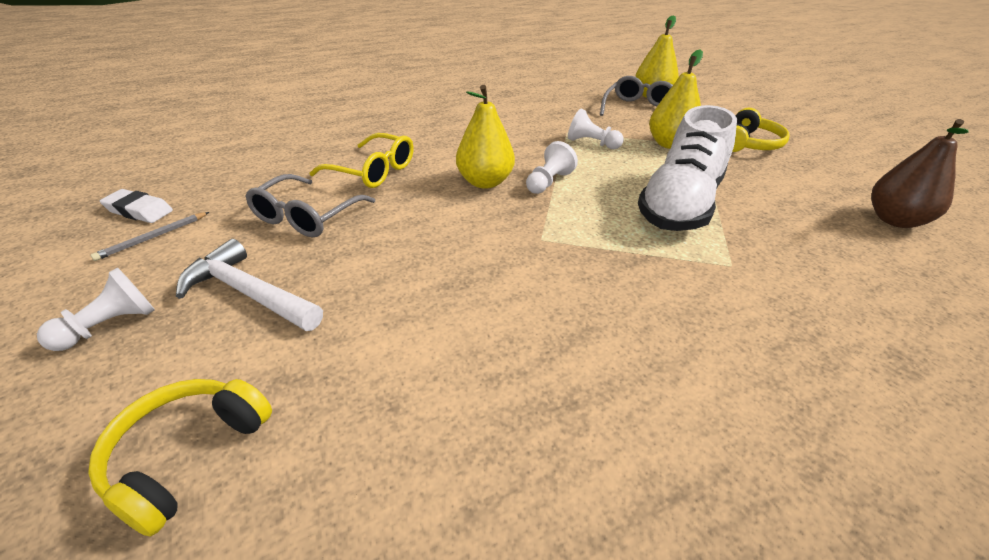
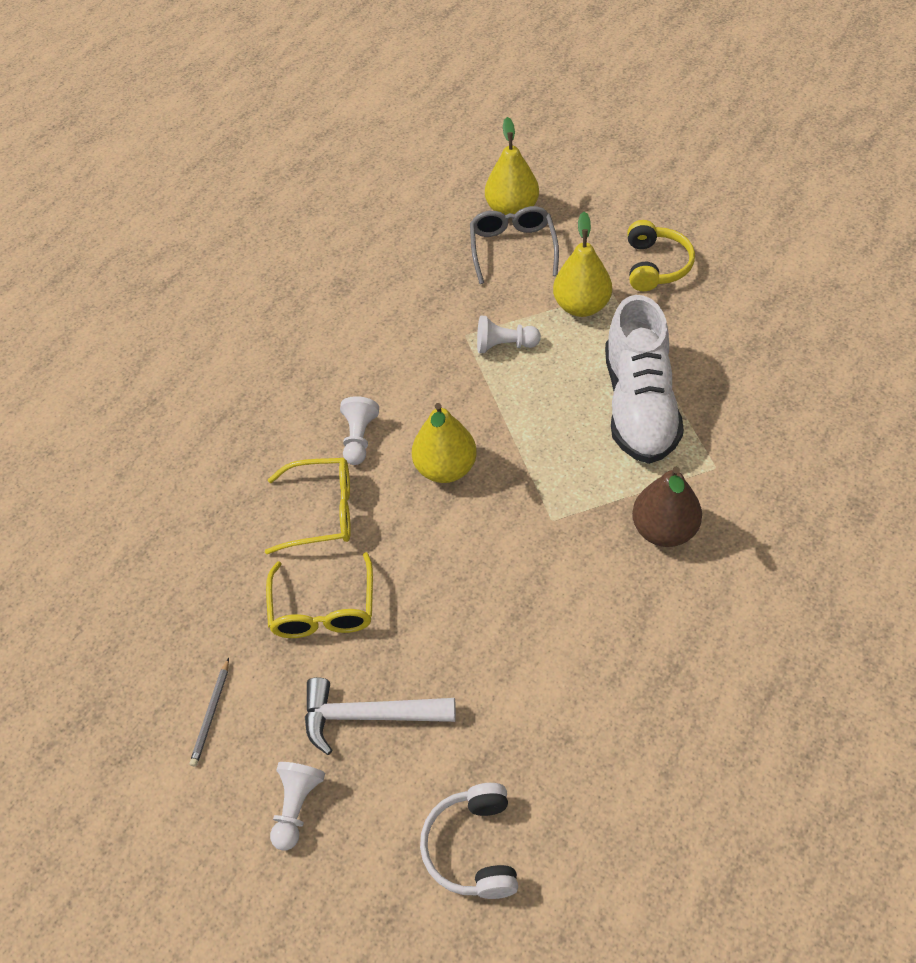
camera: 25 degrees left, 15 degrees up
(139, 211) = (152, 694): white eraser -> none
(187, 455) = (472, 848): yellow headphones -> white headphones
(306, 216) = (323, 609): grey glasses -> yellow glasses
(548, 182) = (505, 436): white pawn -> white pawn (359, 438)
(895, 220) = (818, 334): brown pear -> brown pear (664, 530)

